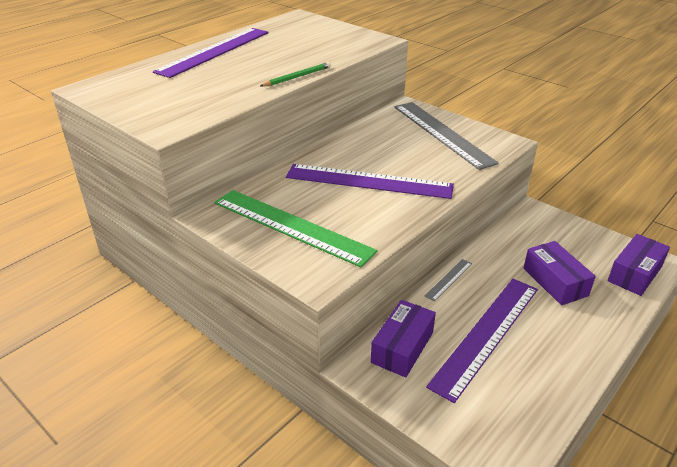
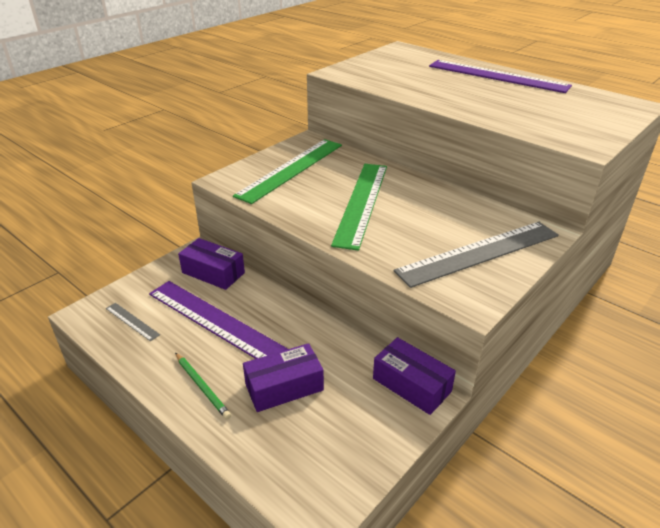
camera: 90 degrees right, 0 degrees up
(297, 77) = (449, 108): green pencil -> green pencil (202, 386)
(369, 181) = (362, 203): purple ruler -> green ruler
(448, 279) = (294, 306): grey ruler -> grey ruler (132, 321)
(634, 273) = (294, 475): purple box -> purple box (411, 385)

